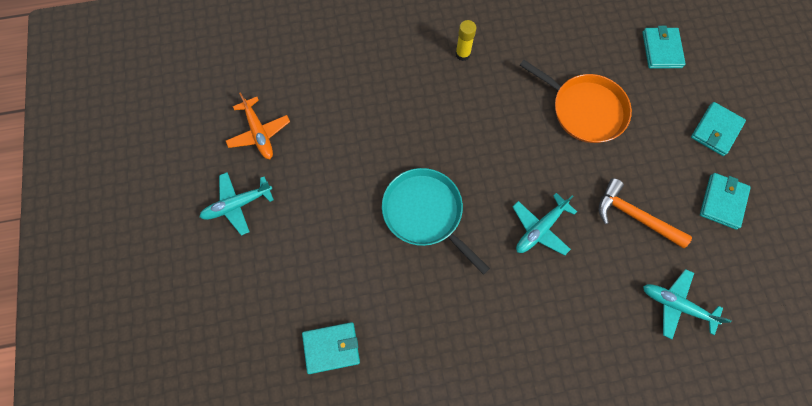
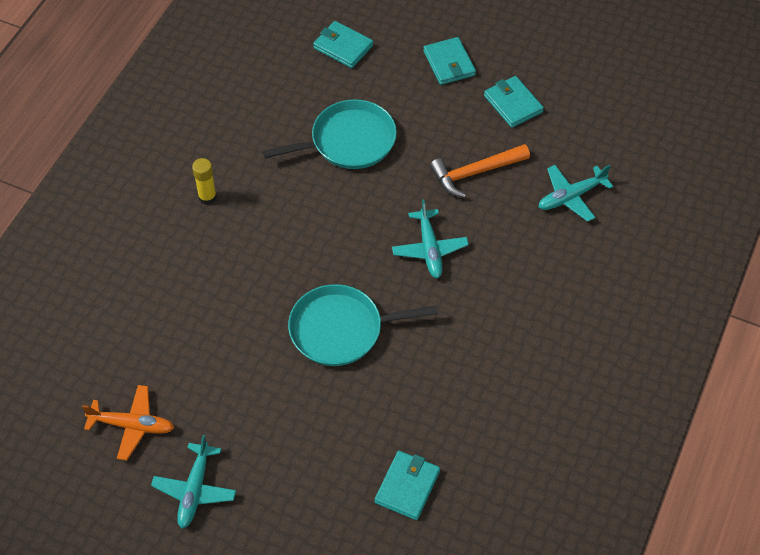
camera: 55 degrees left, 15 degrees down
(584, 109) = (348, 141): orange pan -> turquoise pan

